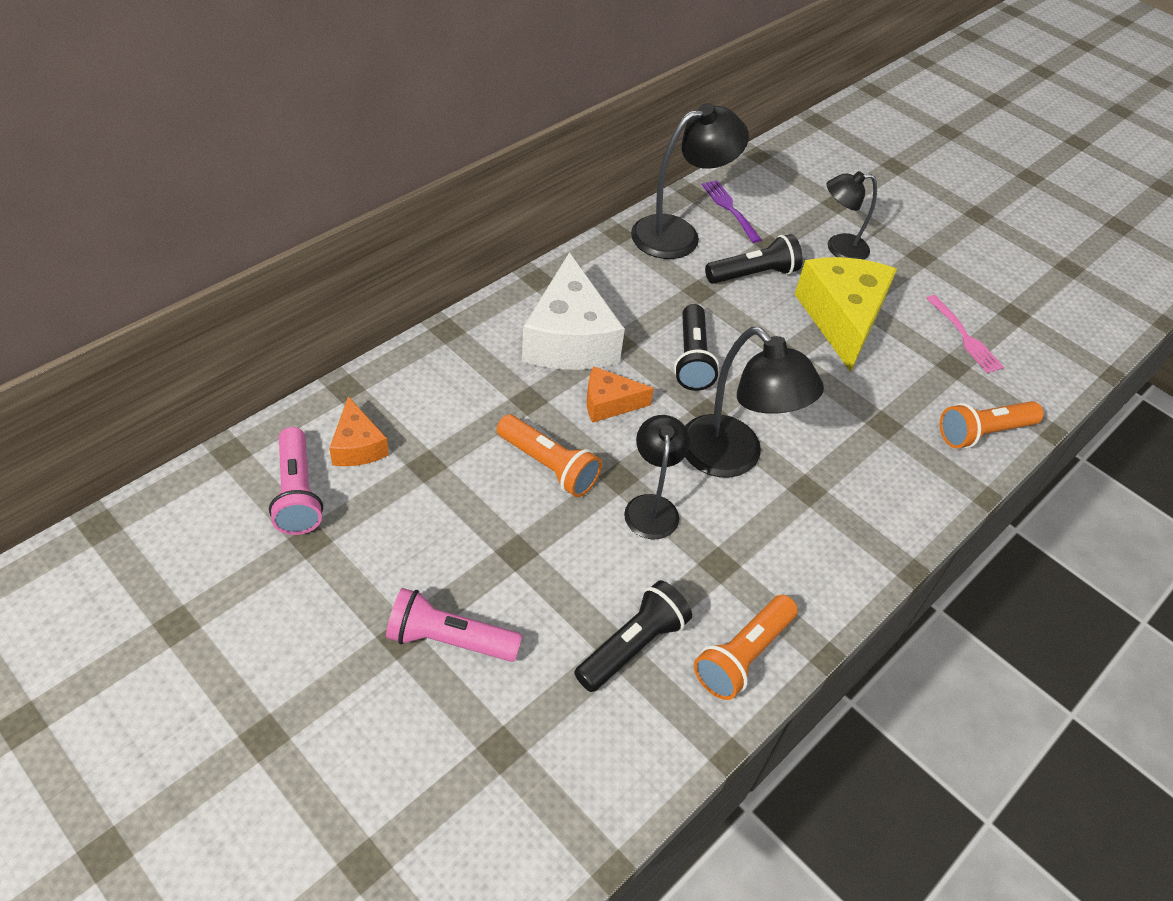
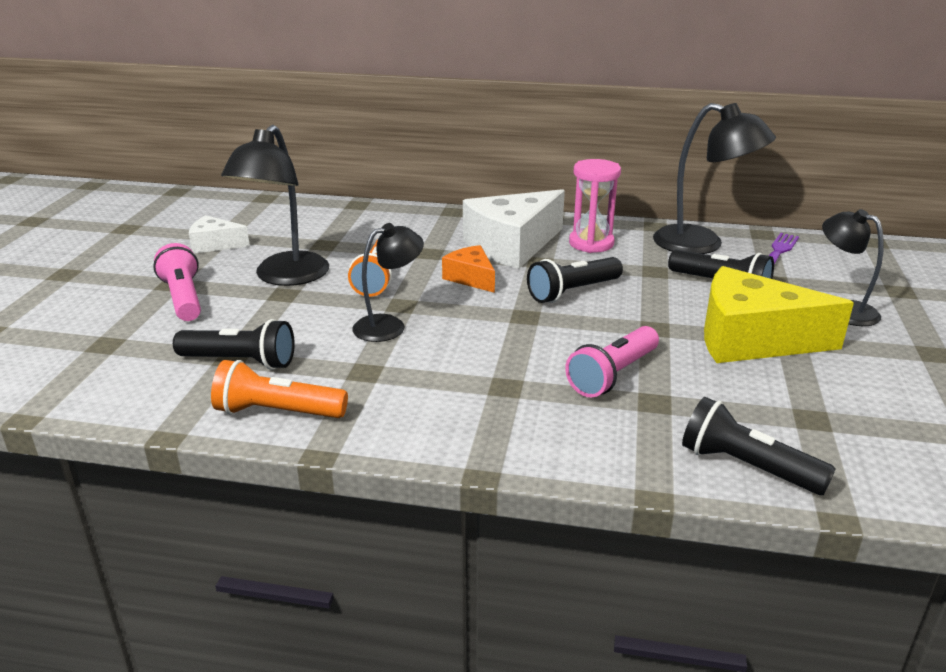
camera: 60 degrees right, 20 degrees down
(298, 493) = (255, 221): pink flashlight -> pink flashlight (613, 375)
(329, 556) = (215, 244): none -> white cheese
(357, 446) = (313, 222): orange cheese -> none
(614, 290) = (591, 243): none -> pink hourglass
(732, 458) = (489, 341): black lamp -> black lamp (285, 277)
(842, 319) = (751, 339): yellow cheese -> yellow cheese turned 135 degrees counterclockwise
(964, 336) = (870, 413): pink fork -> none
(983, 433) = (746, 467): orange flashlight -> black flashlight

